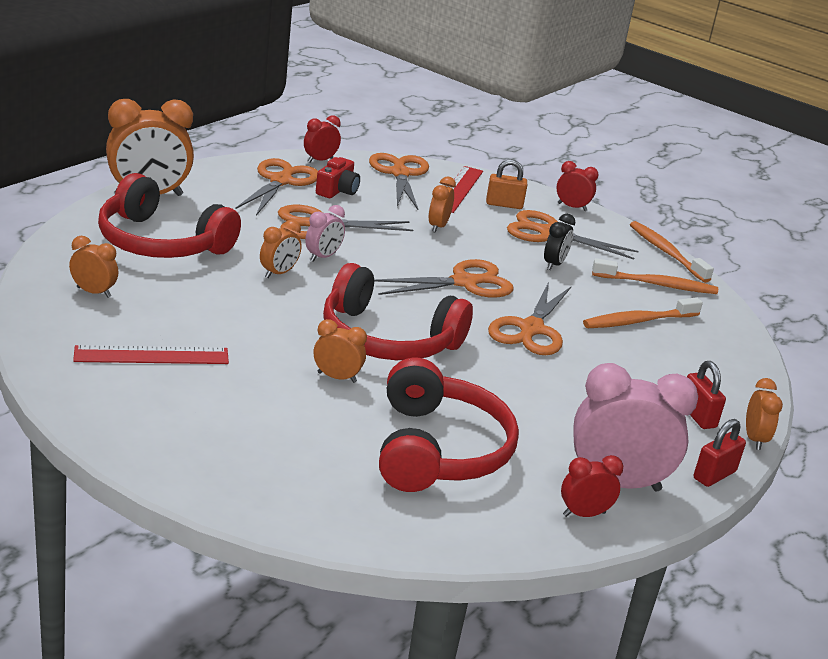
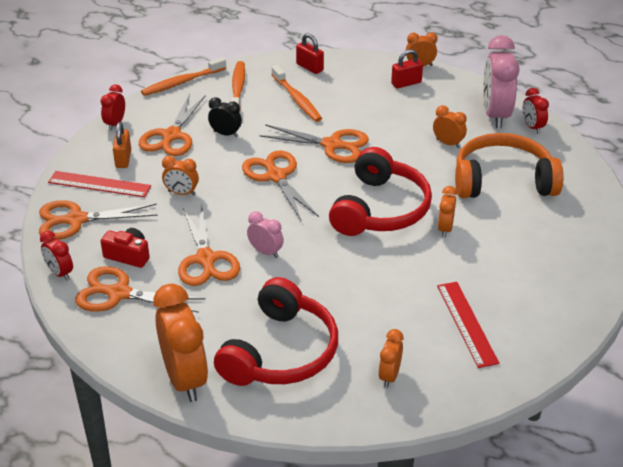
camera: 90 degrees left, 10 degrees up
(278, 273) = (305, 273): orange clock -> orange clock (448, 143)
(439, 449) = (503, 180): red headphones -> orange headphones
(714, 475) = (466, 82): red padlock -> red padlock (309, 67)

